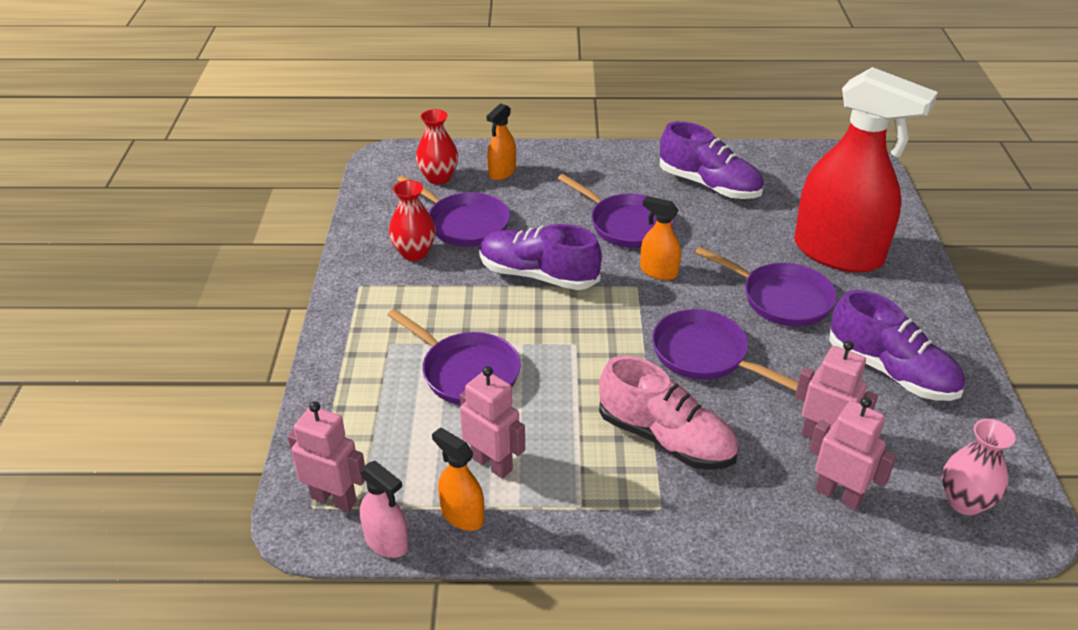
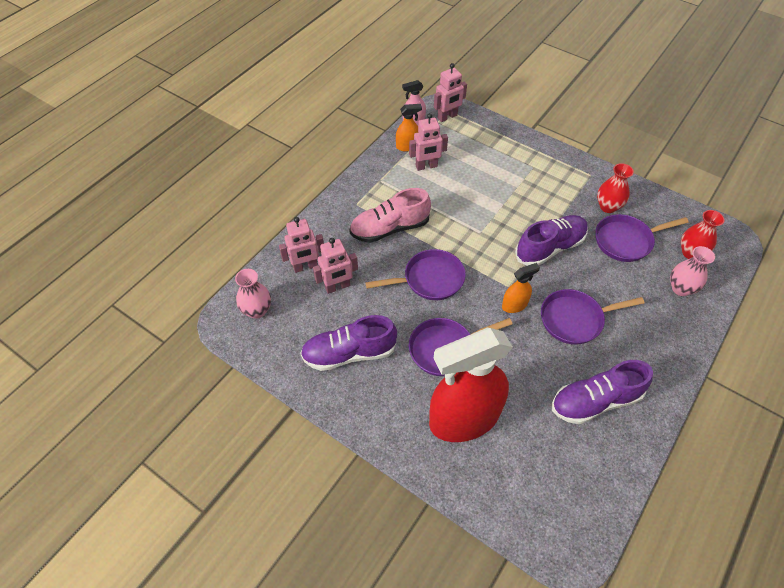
camera: 125 degrees right, 15 degrees up
(466, 372) = (491, 184): purple pan -> none
(502, 172) = (681, 288): orange spray bottle -> pink vase

